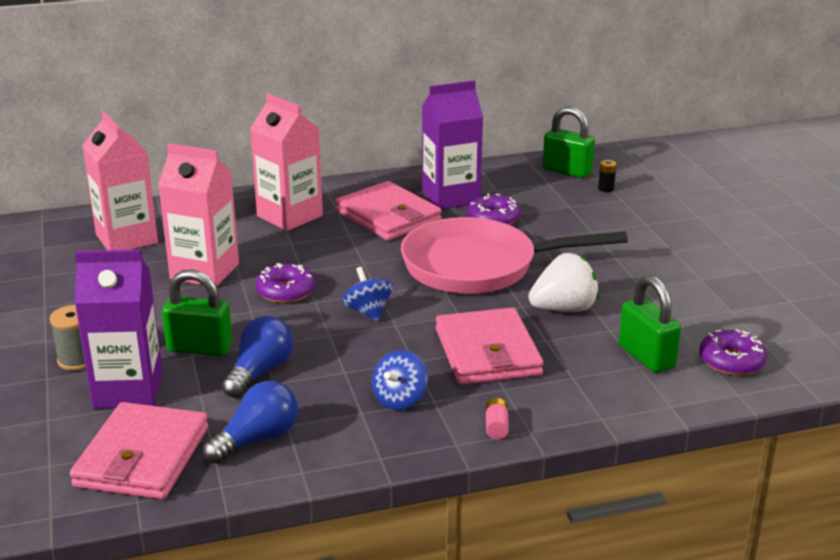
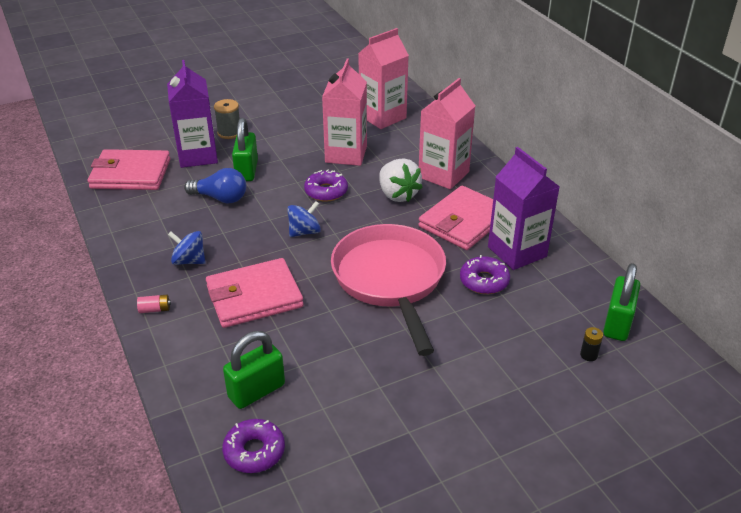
camera: 80 degrees right, 10 degrees up
(257, 439) = (145, 210): blue light bulb -> none
(564, 309) = (329, 336): white strawberry -> white strawberry (397, 195)

